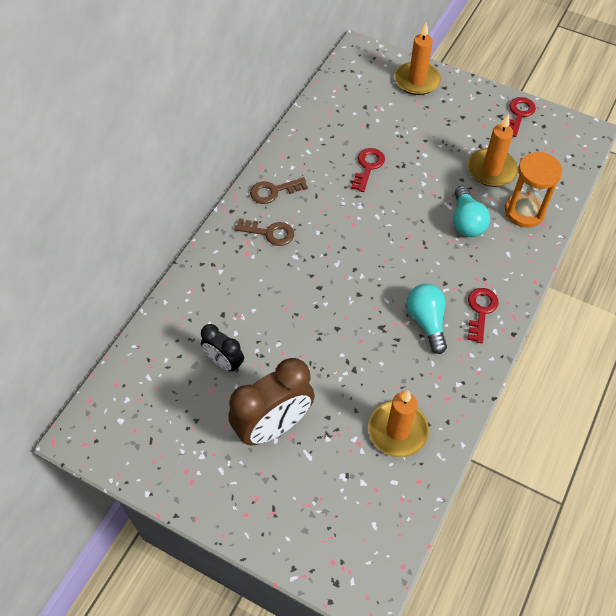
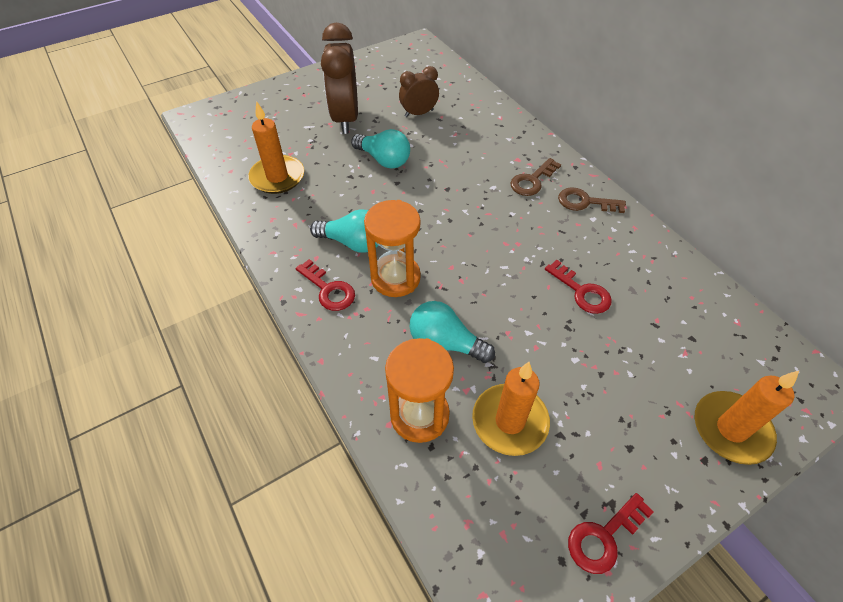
camera: 120 degrees right, 5 degrees down
(224, 362) = (419, 113): black clock -> brown clock
(273, 191) = (585, 202): brown key -> brown key turned 90 degrees counterclockwise
(314, 354) = (384, 160): none -> turquoise light bulb
(438, 275) = (395, 278): none -> orange hourglass
(519, 114) = (603, 537): red key -> red key turned 90 degrees clockwise

